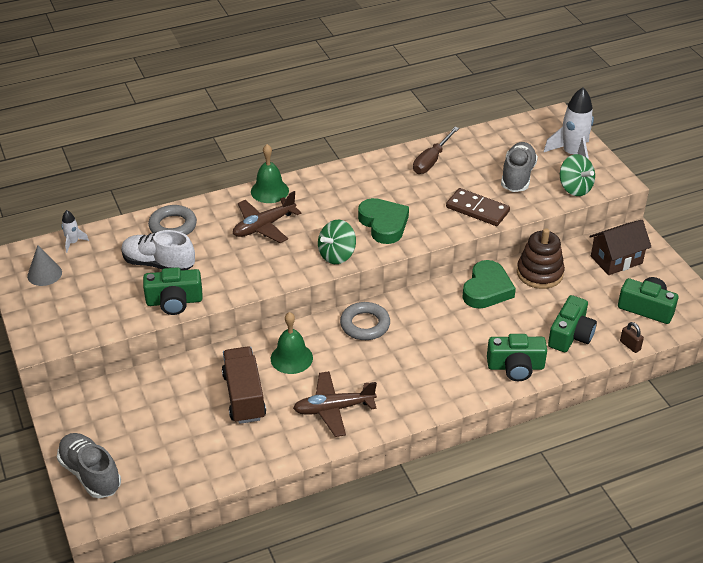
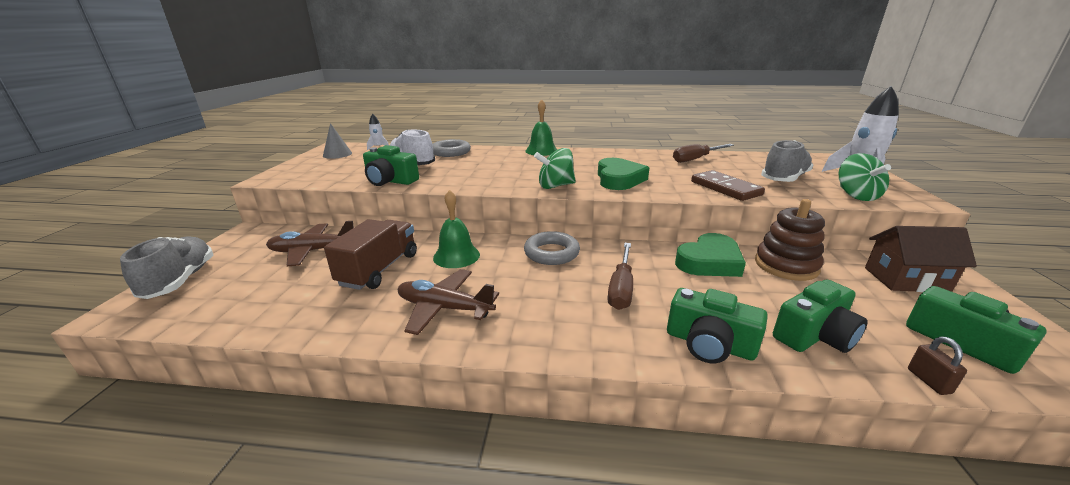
camera: 30 degrees right, 15 degrees down
(264, 226) = (514, 163): brown plane -> brown plane (313, 251)
(440, 341) = (621, 288): none -> brown screwdriver

